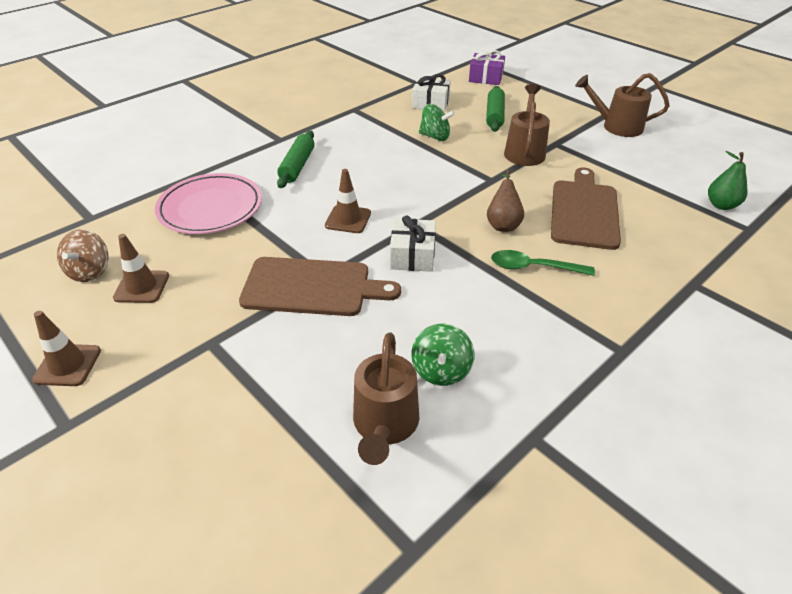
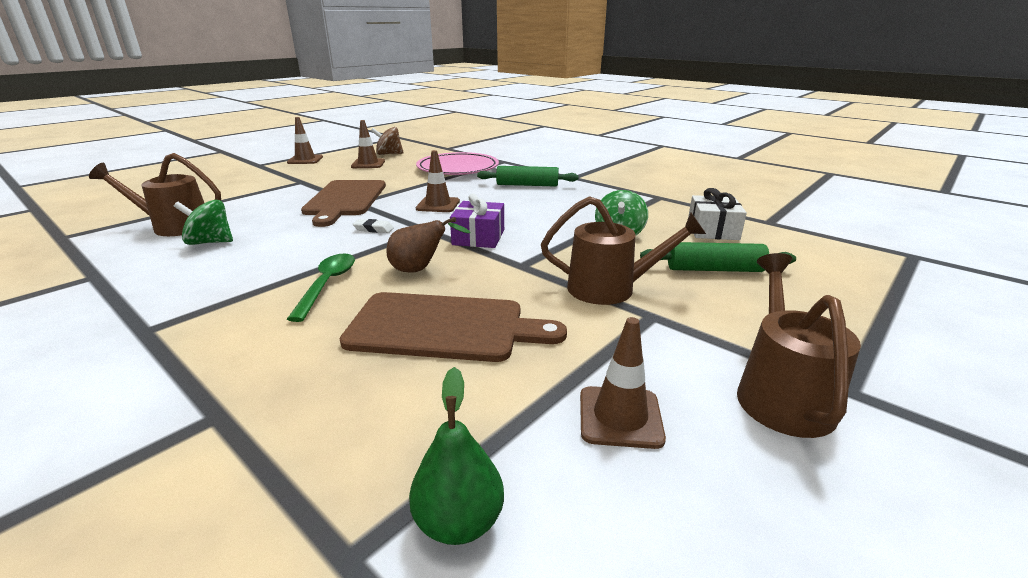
camera: 85 degrees right, 15 degrees down
(412, 255) = (373, 229): white gift -> white eraser
(486, 78) = (852, 264): purple gift -> purple gift (478, 237)
(646, 164) = (620, 417): none -> brown traffic cone

